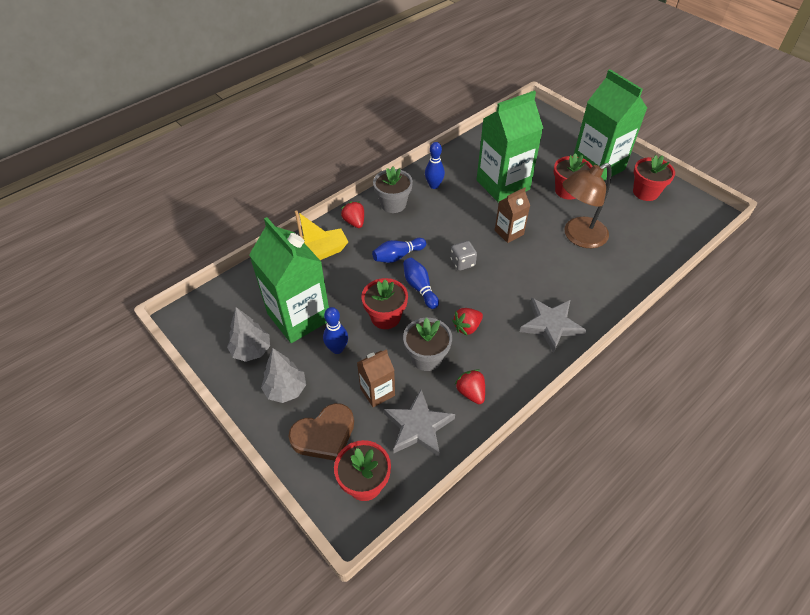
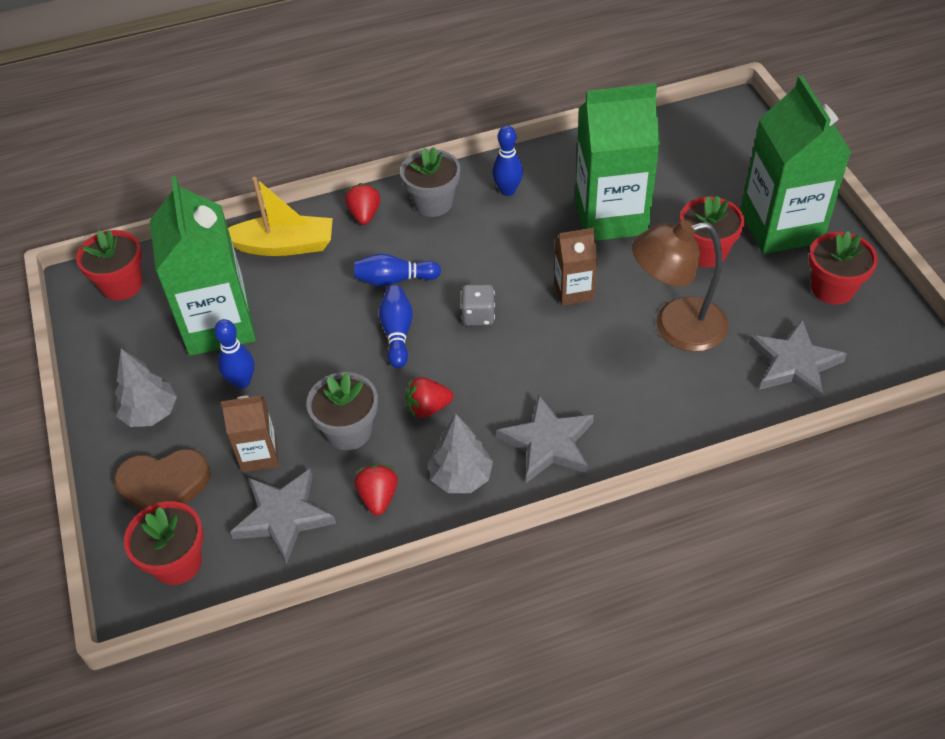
camera: 25 degrees right, 0 degrees up
(251, 350) = (138, 350): grey tree -> grey tree (461, 477)
(385, 317) = (328, 359): red flower pot -> red flower pot (122, 285)
(653, 238) = (794, 364): none -> grey star

